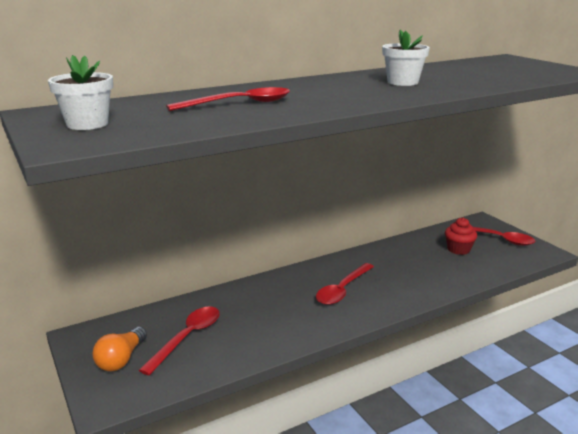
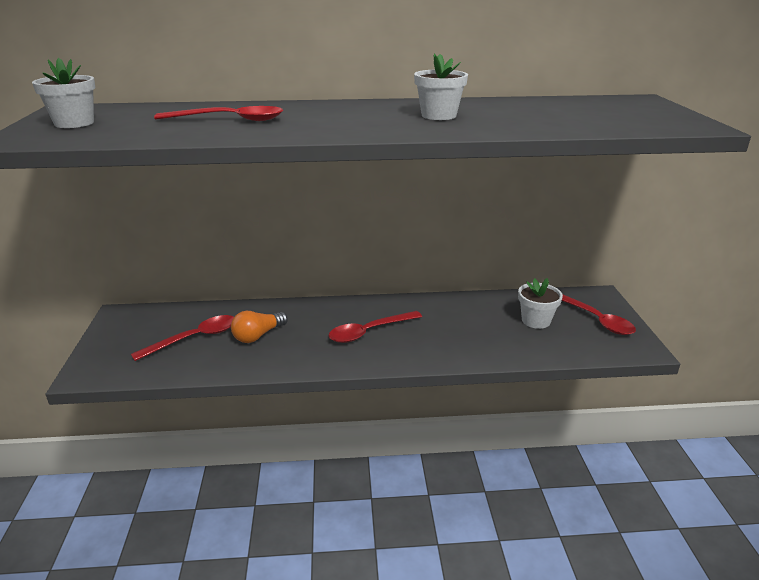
camera: 25 degrees right, 5 degrees up
(121, 359) = (129, 342): orange light bulb -> orange light bulb (258, 335)
(458, 249) = (536, 321): red cupcake -> white flower pot

